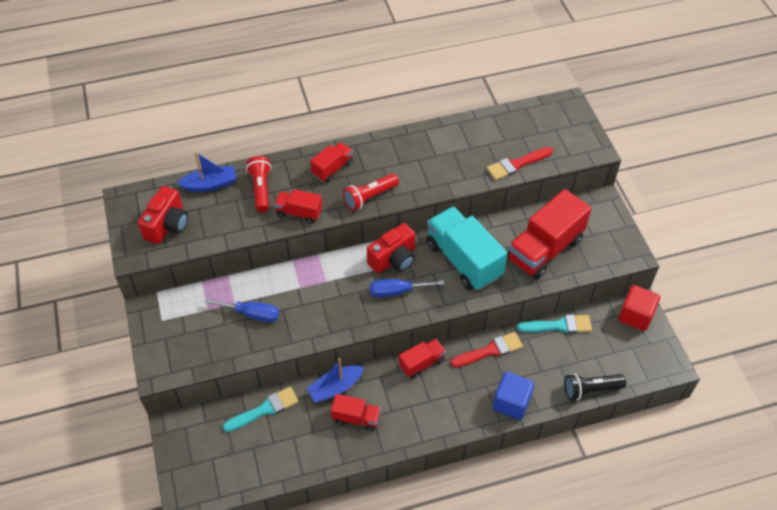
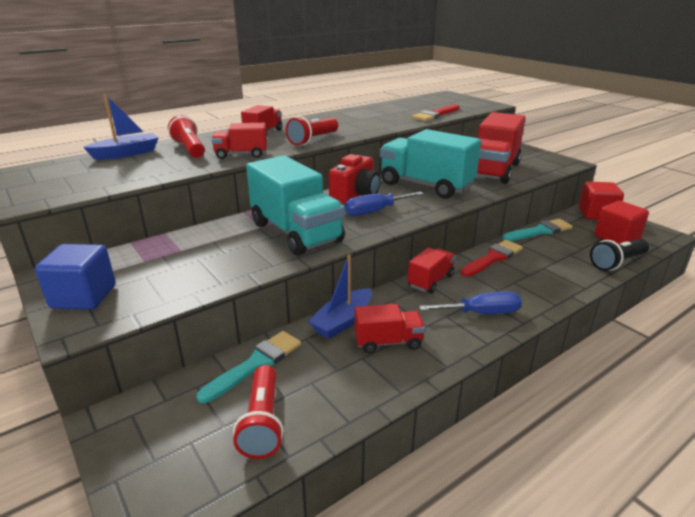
camera: 20 degrees left, 25 degrees down
(167, 225) = (74, 179): red camera -> none
(252, 314) = (208, 253): blue screwdriver -> blue screwdriver (481, 313)
(254, 457) = (262, 422): none -> red flashlight
(322, 304) = (296, 233): none -> turquoise truck
(511, 403) = (553, 288): blue cube -> blue cube (83, 296)
(621, 357) = (616, 238): none -> red cube

